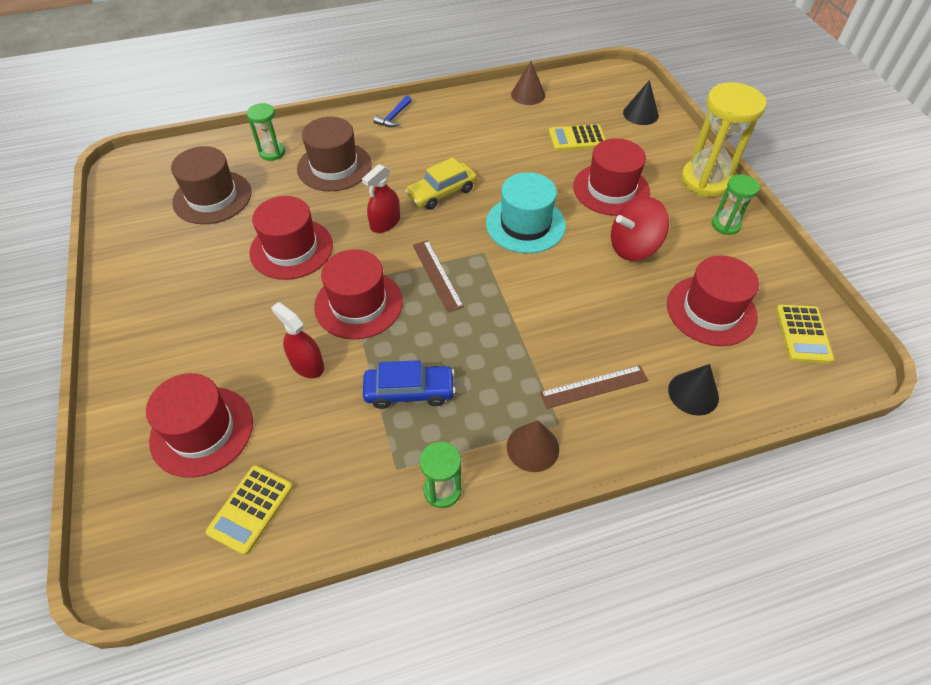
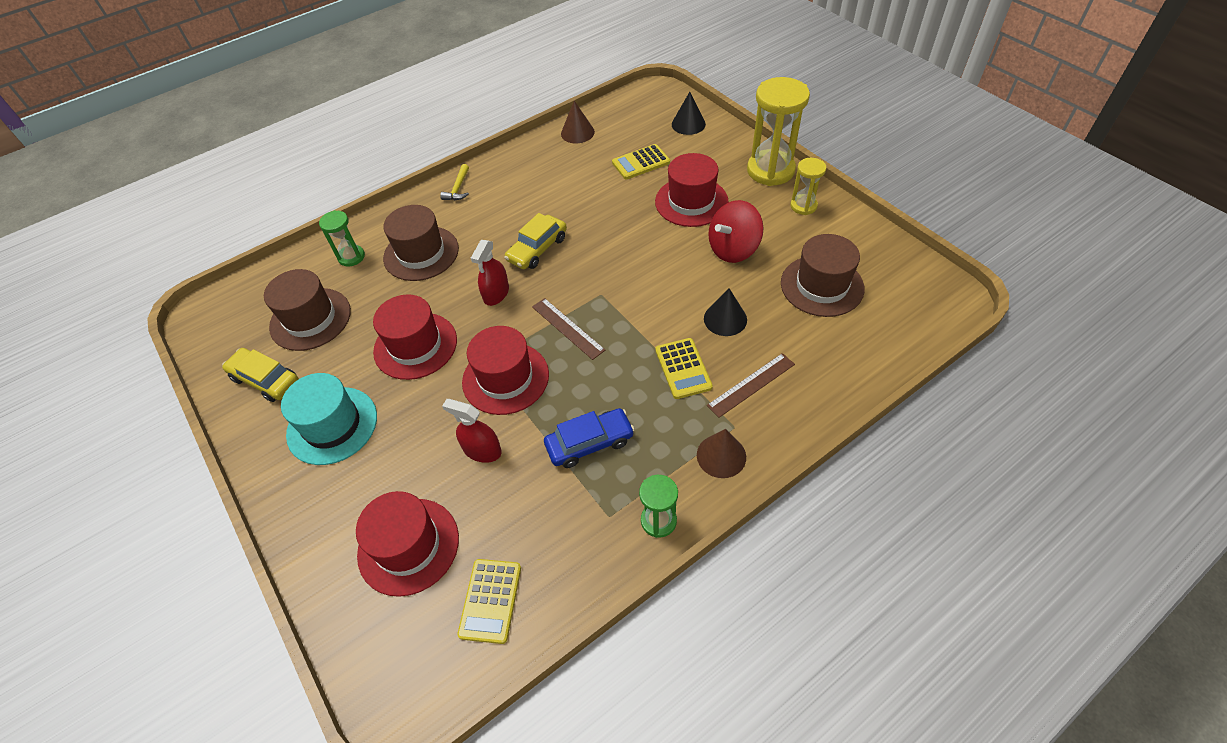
camera: 15 degrees left, 0 degrees up
(150, 239) = (266, 380): none -> yellow car
(394, 117) = (458, 188): blue hammer -> yellow hammer
(525, 224) = (628, 256): turquoise hat -> turquoise hat (332, 425)
(693, 393) = (836, 363): black cone -> black cone (725, 319)
(711, 310) = (822, 286): red hat -> brown hat
(725, 225) = (803, 206): green hourglass -> yellow hourglass
(803, 334) = (904, 283): yellow calculator -> yellow calculator (683, 368)

